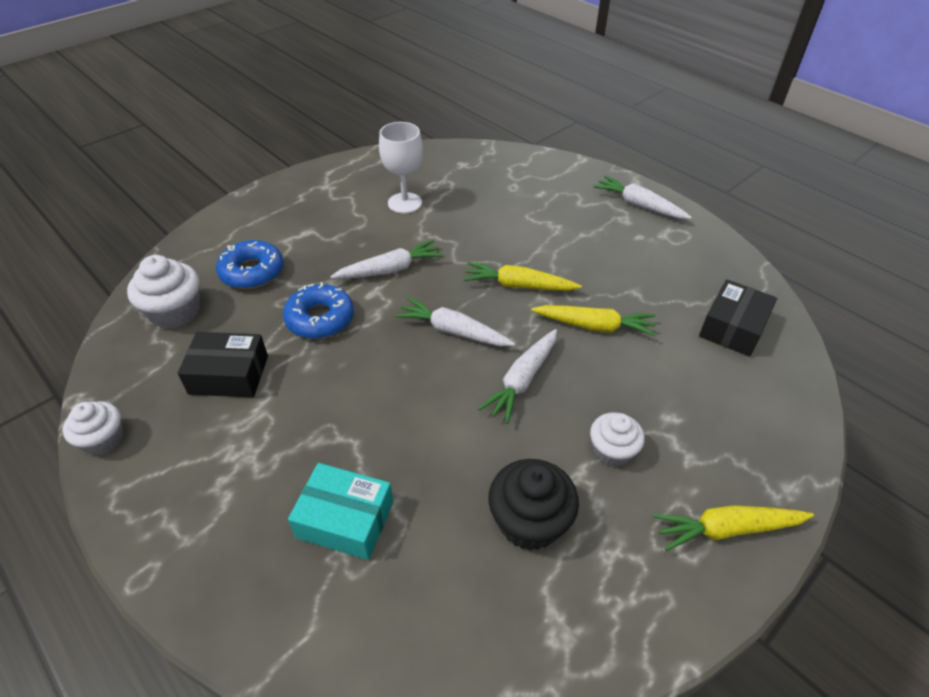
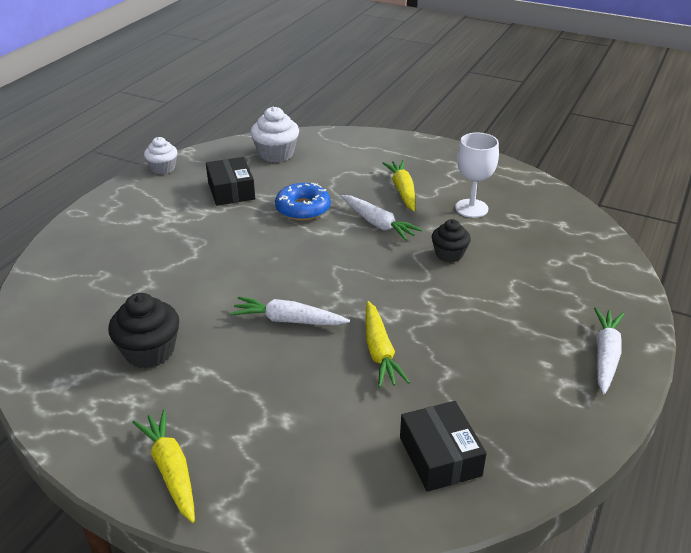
camera: 70 degrees right, 10 degrees down
(252, 272) = (333, 167): blue donut -> none
(345, 519) = (130, 269): turquoise box -> none
(453, 331) = (325, 272): white carrot -> none
(469, 239) = (449, 254): none -> black cupcake
(519, 286) = (405, 295): yellow carrot -> yellow carrot (402, 191)
(612, 451) = (232, 386): white cupcake -> none
(733, 327) = (440, 456): black box -> black box turned 60 degrees clockwise

